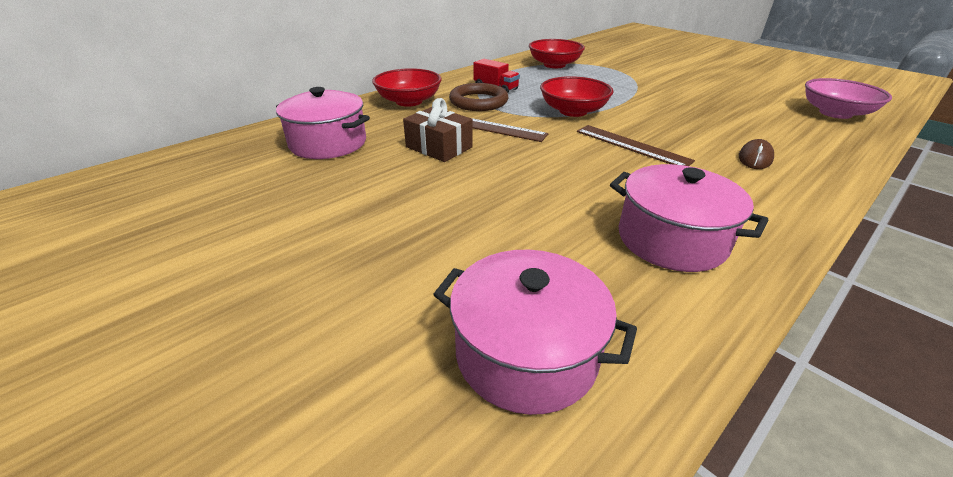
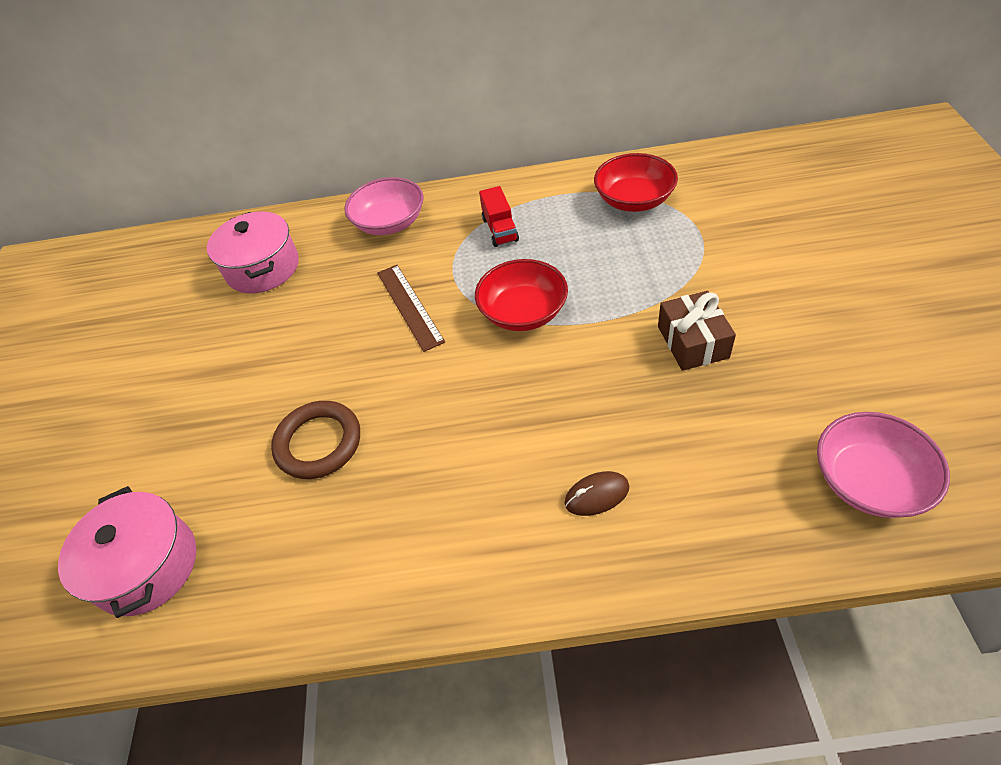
camera: 45 degrees right, 15 degrees up
(409, 101) = (390, 223): red bowl -> pink bowl
(439, 147) = (333, 316): brown gift -> brown gift (692, 342)
(478, 102) = (451, 251): brown ring -> brown ring (318, 443)
(632, 145) = (499, 403): brown ruler -> none
(671, 239) = (352, 541): pink pot -> none

